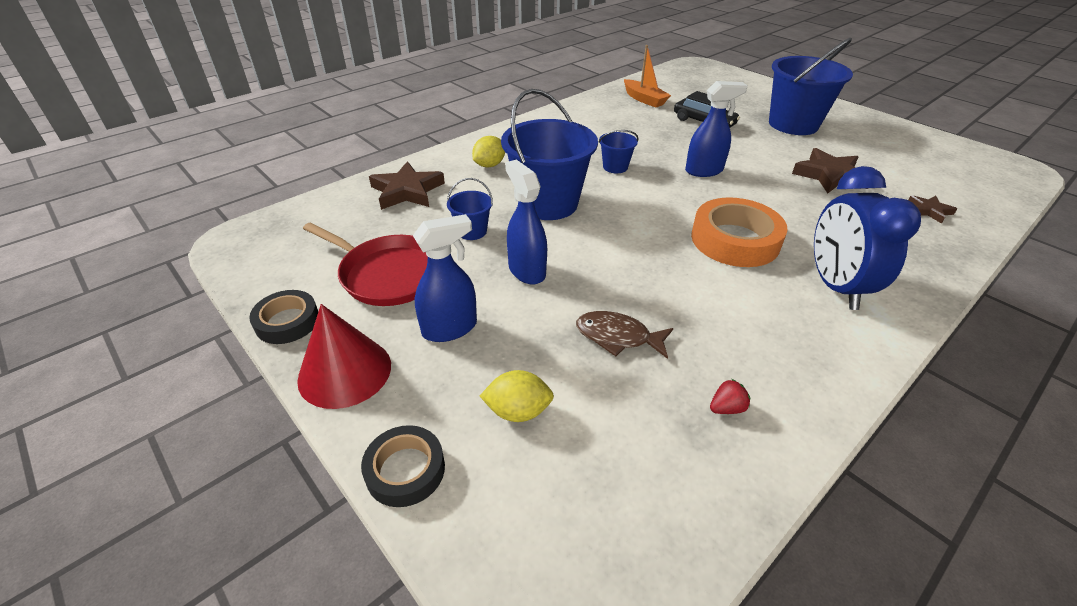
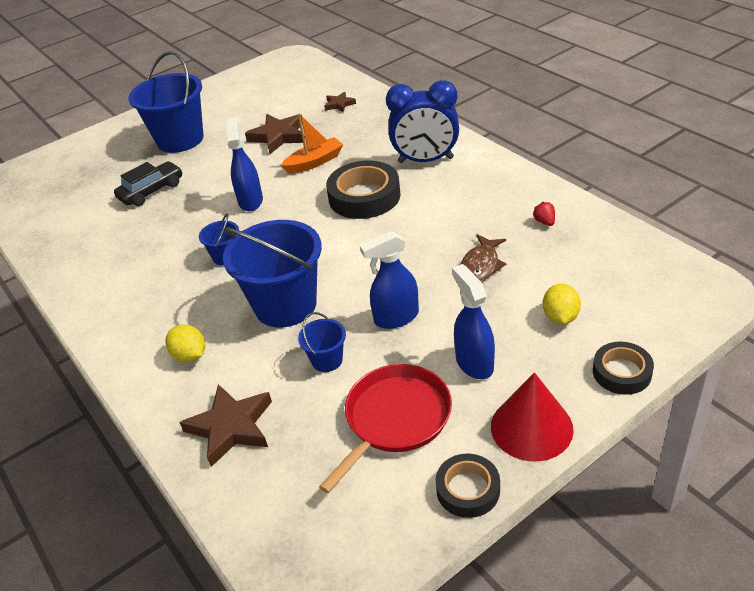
camera: 80 degrees left, 0 degrees up
(644, 99) = (74, 227): orange boat -> orange boat (314, 162)
(735, 240) = (364, 196): orange tape -> black tape

